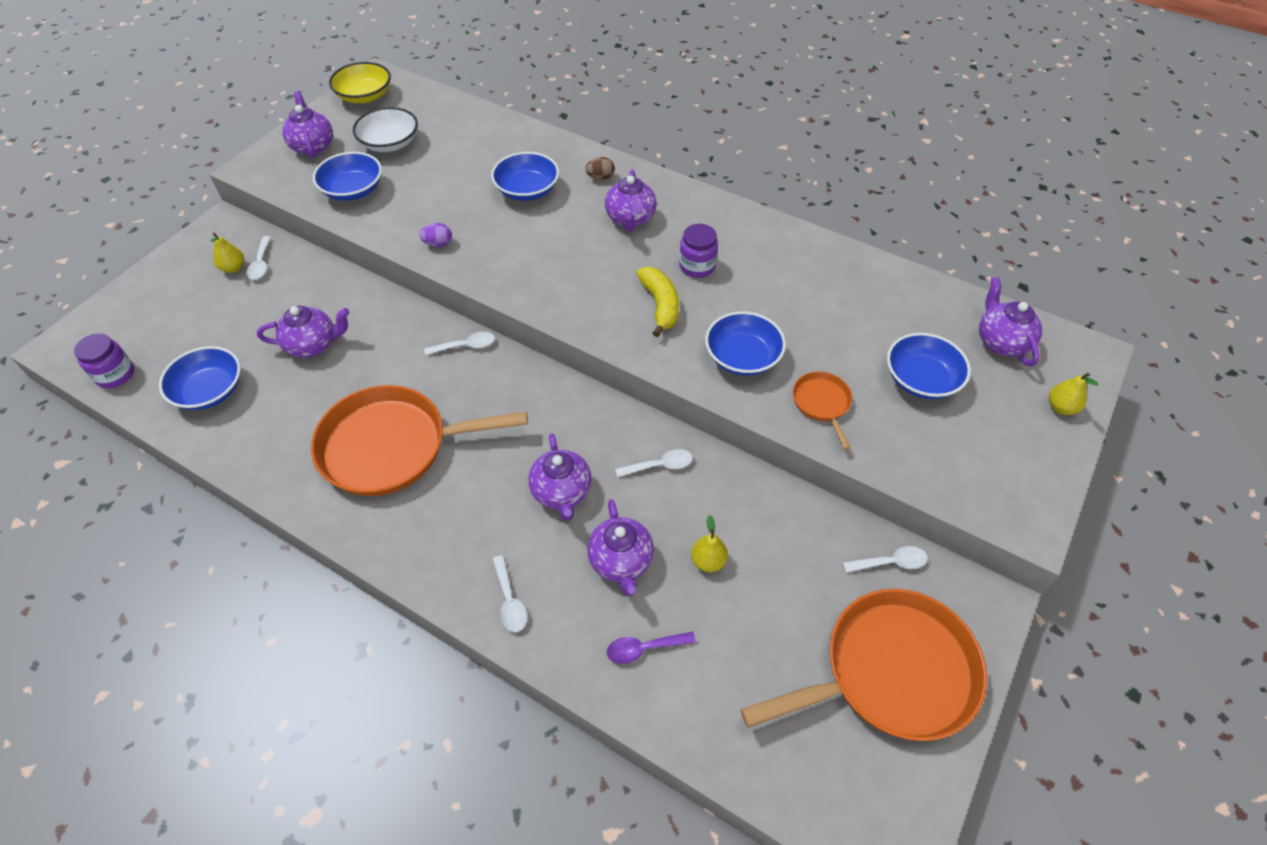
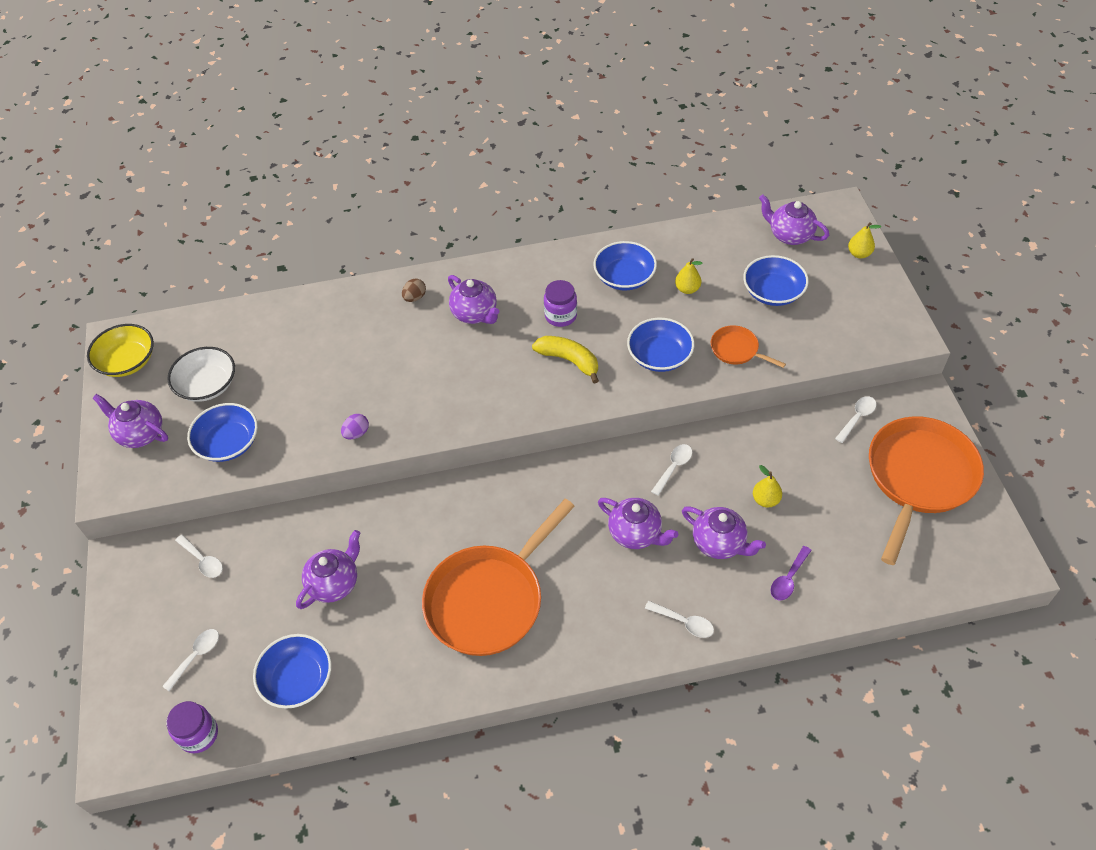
camera: 40 degrees left, 0 degrees up
(233, 268) = (183, 582): yellow pear -> yellow pear (687, 289)
(466, 346) = (451, 493): white spoon -> white spoon (196, 656)
(527, 190) = (371, 345): blue bowl -> blue bowl (624, 277)

